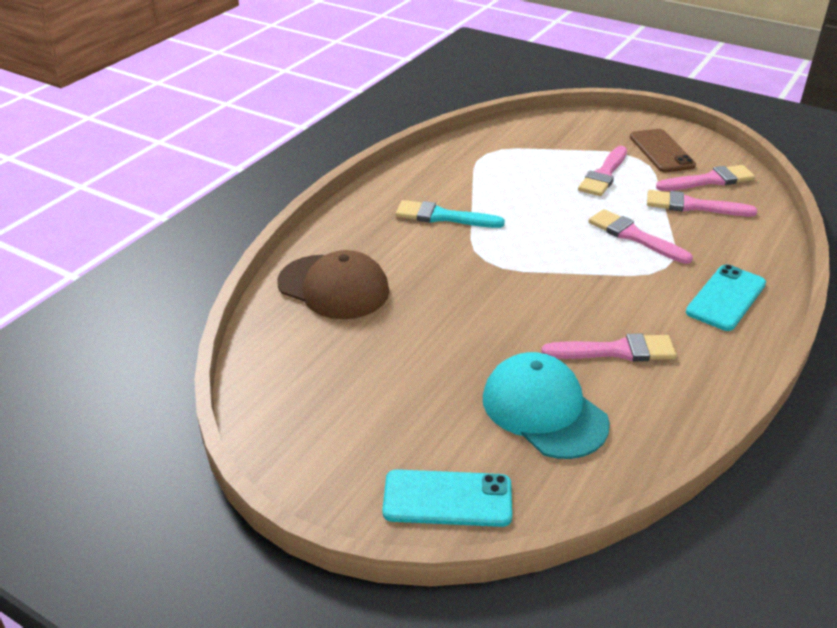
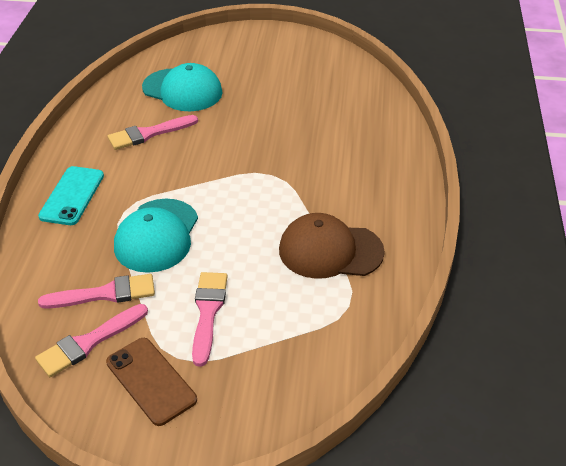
camera: 155 degrees right, 5 degrees up
(333, 287) = (362, 122): brown cap -> brown cap (330, 251)
(443, 217) = (333, 205): turquoise brush -> none
(447, 499) = (214, 44): turquoise phone -> none
(634, 236) = (157, 235): pink brush -> turquoise cap

